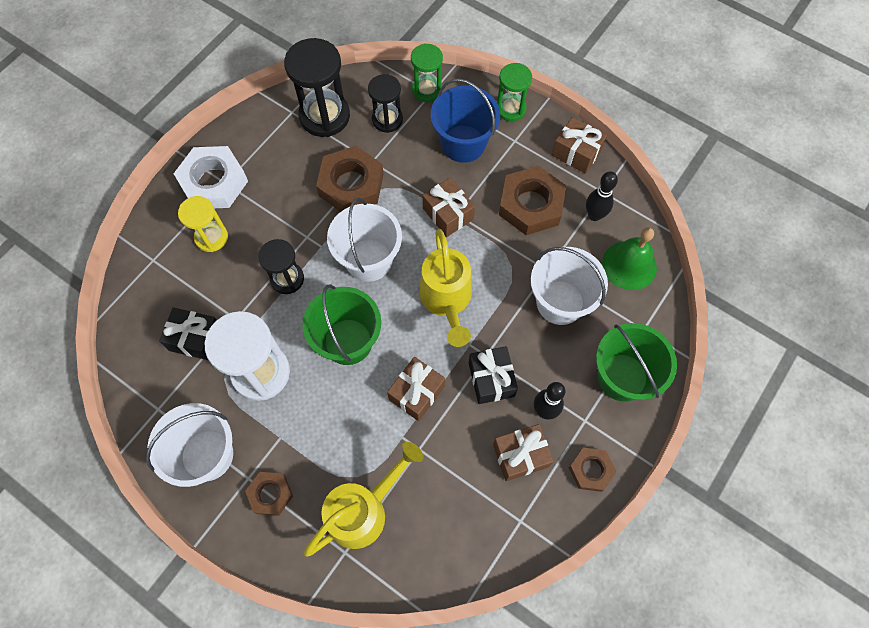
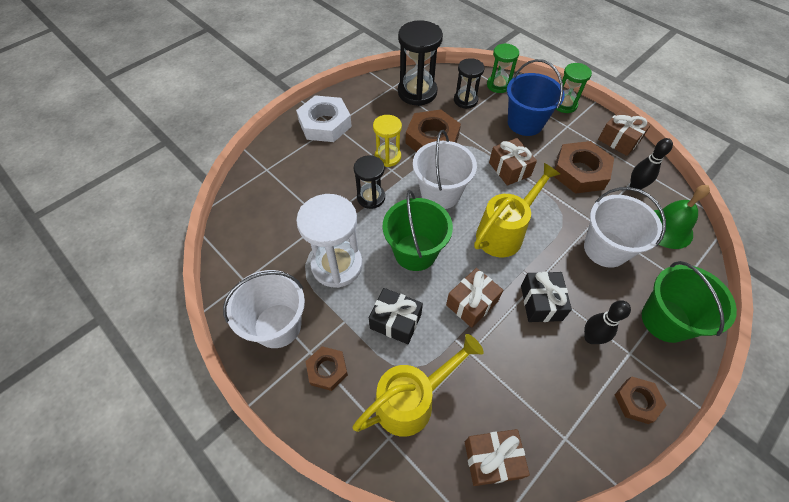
camera: 10 degrees right, 10 degrees down
(195, 339) = (287, 231): black gift -> black gift (395, 321)
(211, 237) = (315, 160): yellow hourglass -> yellow hourglass (387, 157)
(447, 300) = (504, 232): yellow watering can -> yellow watering can turned 135 degrees counterclockwise
(520, 455) = (567, 375): brown gift -> brown gift (492, 459)

